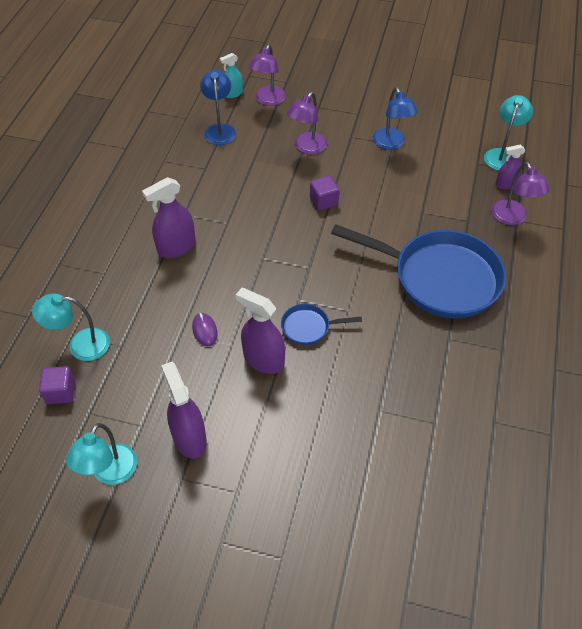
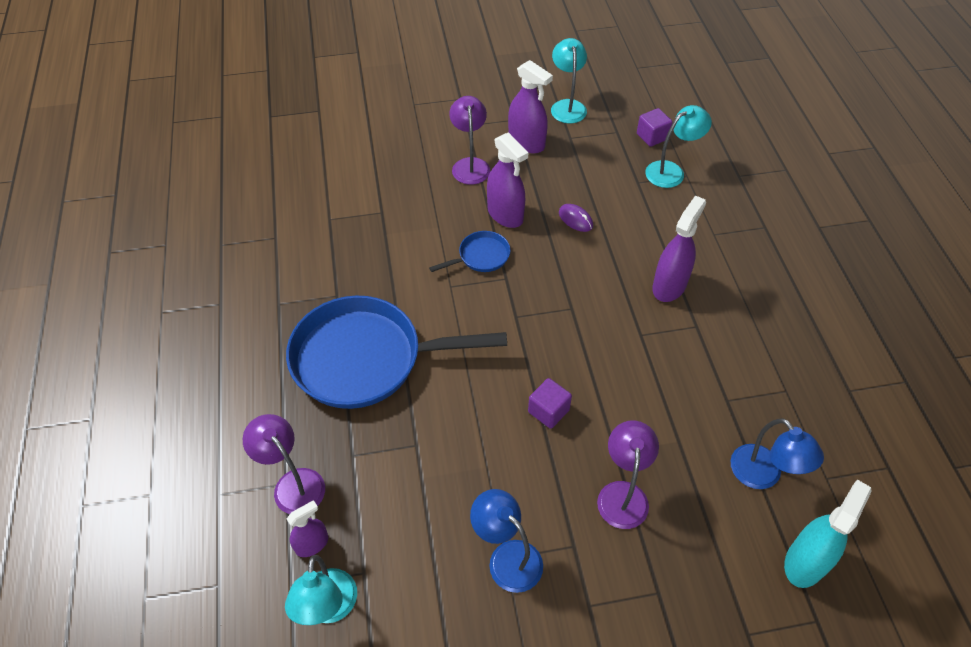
camera: 155 degrees right, 0 degrees up
(233, 93) = (805, 562): turquoise spray bottle -> turquoise spray bottle, size x1.68
(263, 360) = (505, 214): purple spray bottle -> purple spray bottle turned 45 degrees clockwise
(268, 100) = (743, 571): purple lamp -> purple lamp (470, 165)

